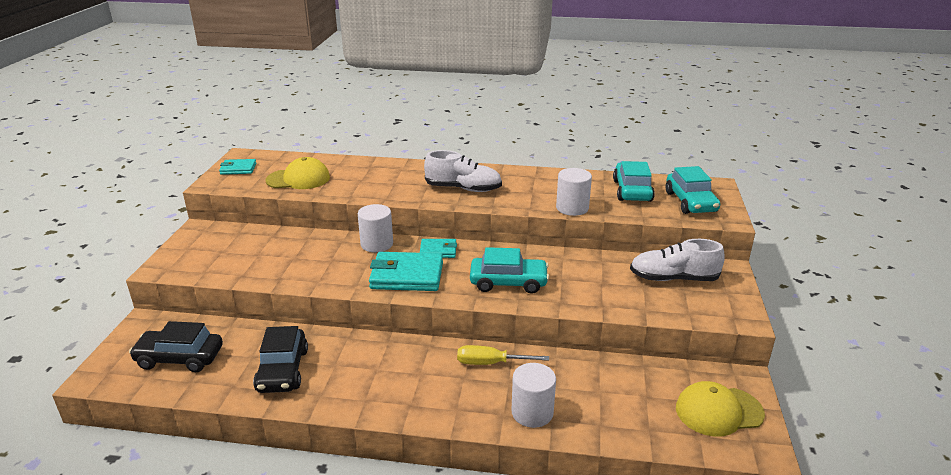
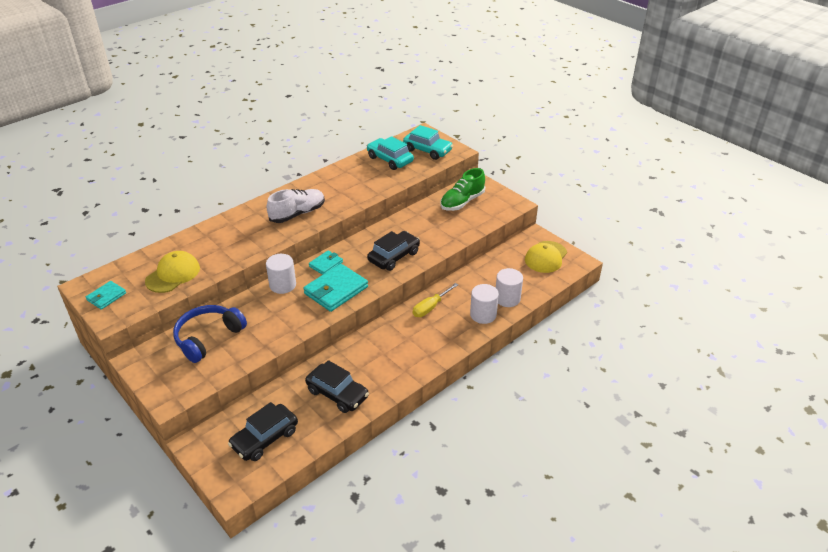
camera: 50 degrees left, 10 degrees up
(260, 245) = (208, 337): none -> blue headphones
(508, 282) = (394, 256): turquoise car -> black car
(572, 208) = (378, 189): white cylinder -> white cylinder (507, 298)
(673, 278) = (462, 202): white shoe -> green shoe

